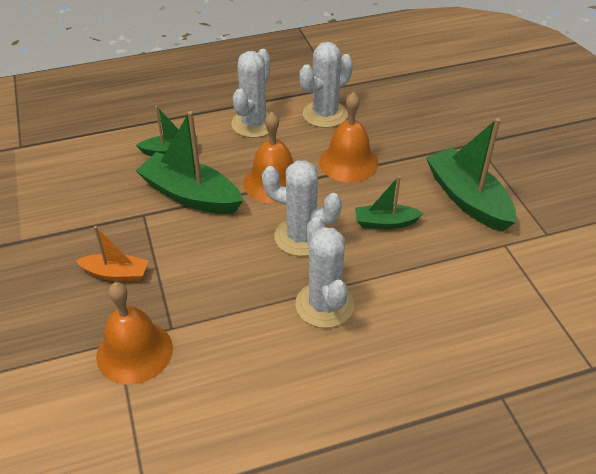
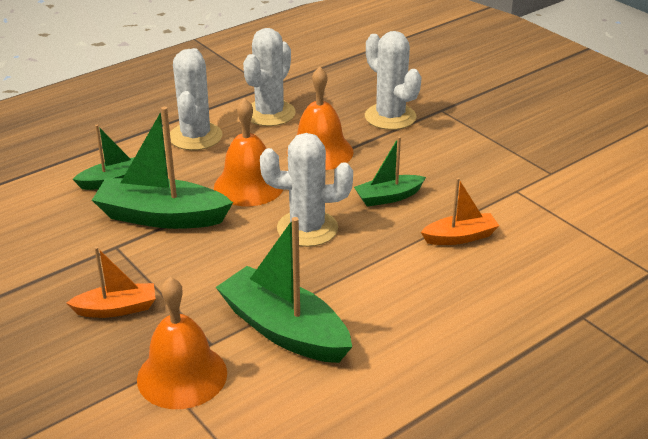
camera: 20 degrees left, 10 degrees down
(324, 305) = (366, 283): white cactus -> white cactus (390, 117)
(429, 280) = (460, 237): none -> orange boat
(467, 199) = (459, 159): green boat -> green boat (284, 330)

